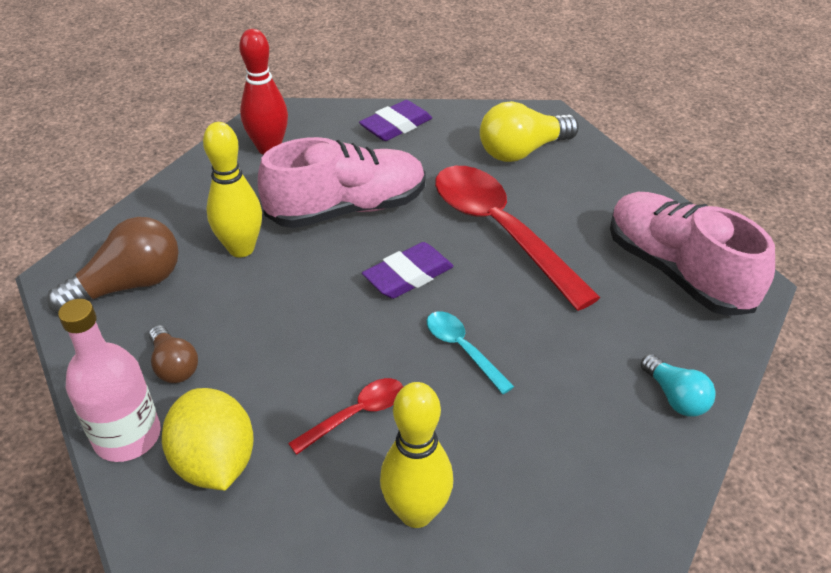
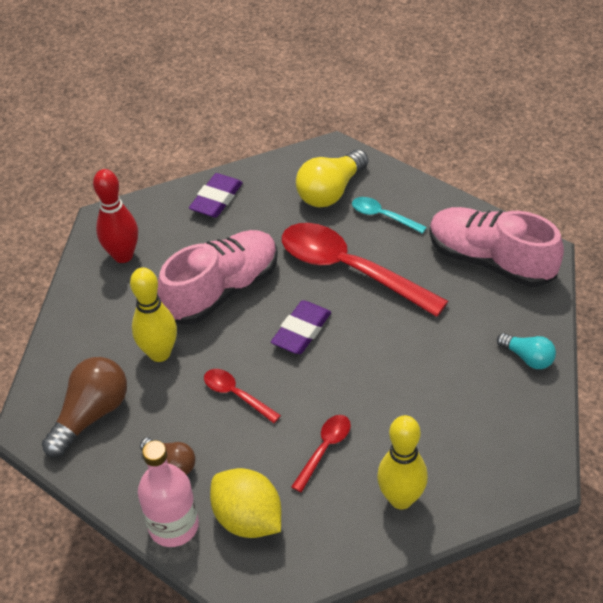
camera: 20 degrees left, 5 degrees up
(293, 318) = (236, 395): none -> red spoon
(462, 349) = (371, 375): turquoise spoon -> turquoise spoon (383, 216)

